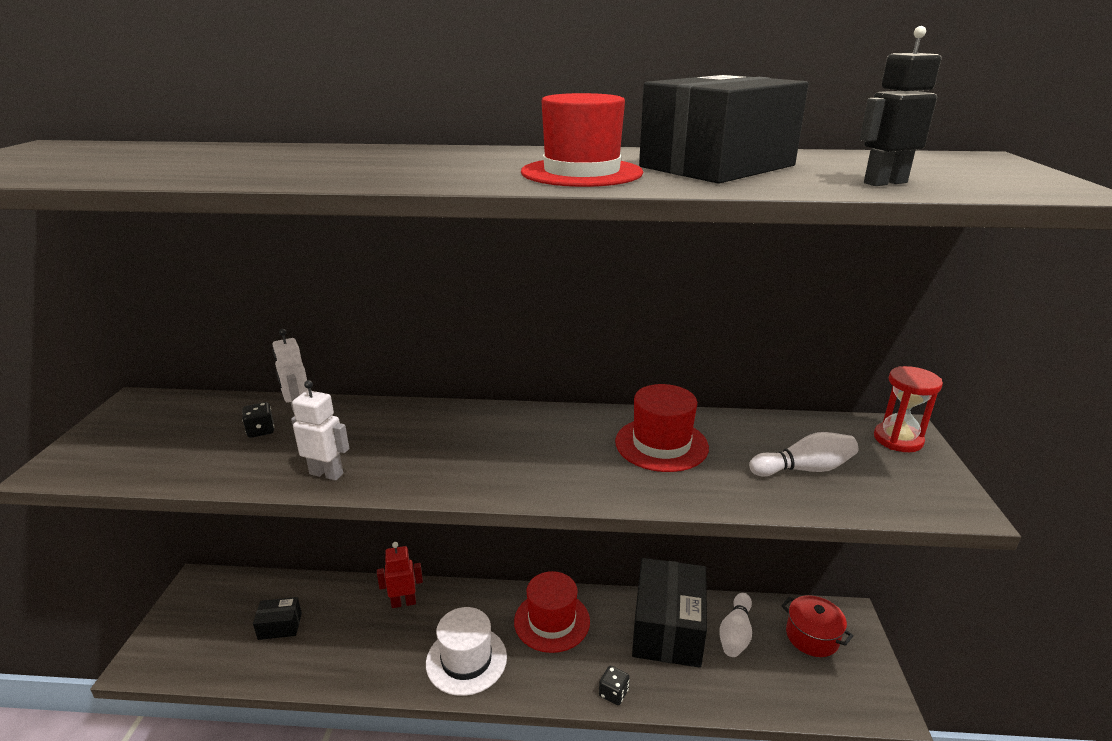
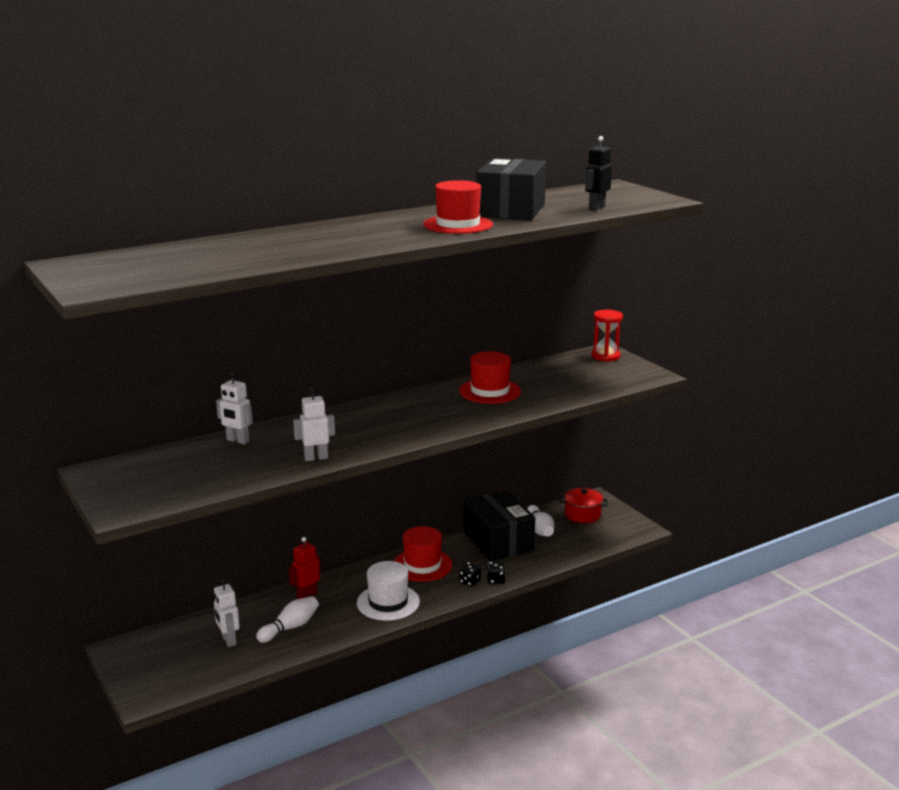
camera: 35 degrees left, 5 degrees down
(261, 431) = (228, 455): black dice -> black dice (469, 581)
(280, 626) = (228, 640): black box -> white robot
(804, 469) = (573, 381): white bowling pin -> white bowling pin (290, 627)

